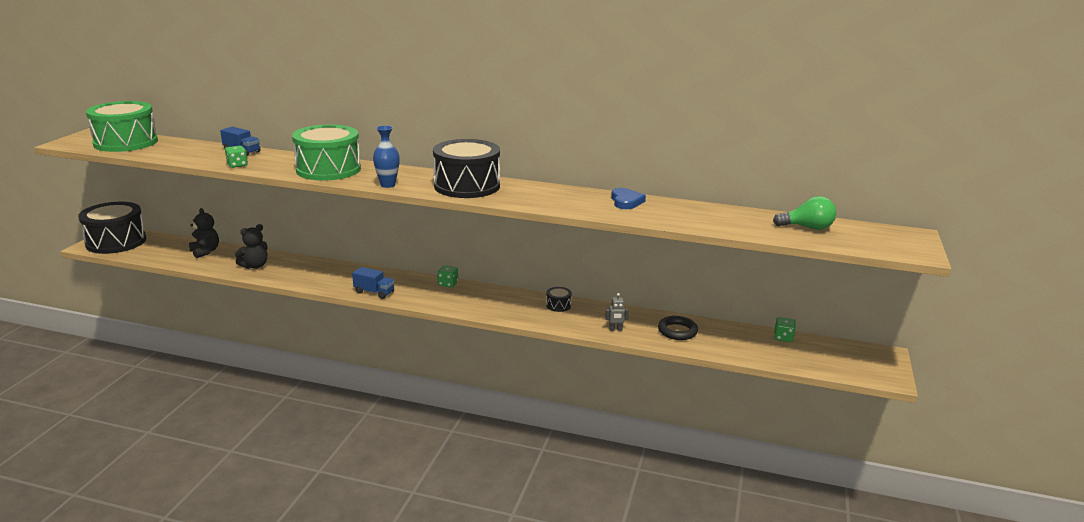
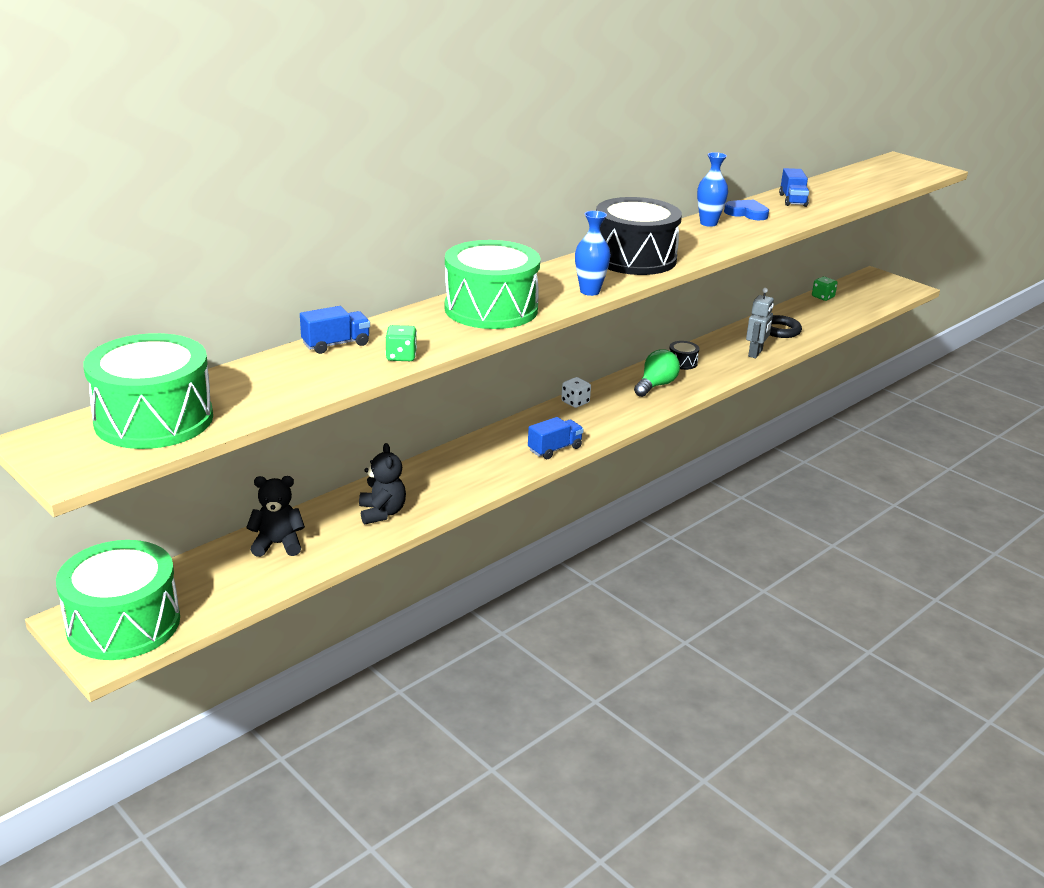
camera: 60 degrees left, 5 degrees up
(116, 242) = (124, 624): black drum -> green drum
(448, 284) = (575, 402): green dice -> white dice
(579, 194) = (708, 223): none -> blue vase
(615, 329) = (755, 353): grey robot -> grey robot, size x1.57
(690, 211) = (792, 200): none -> blue truck
(807, 228) = (862, 180): green light bulb -> green light bulb (656, 385)

